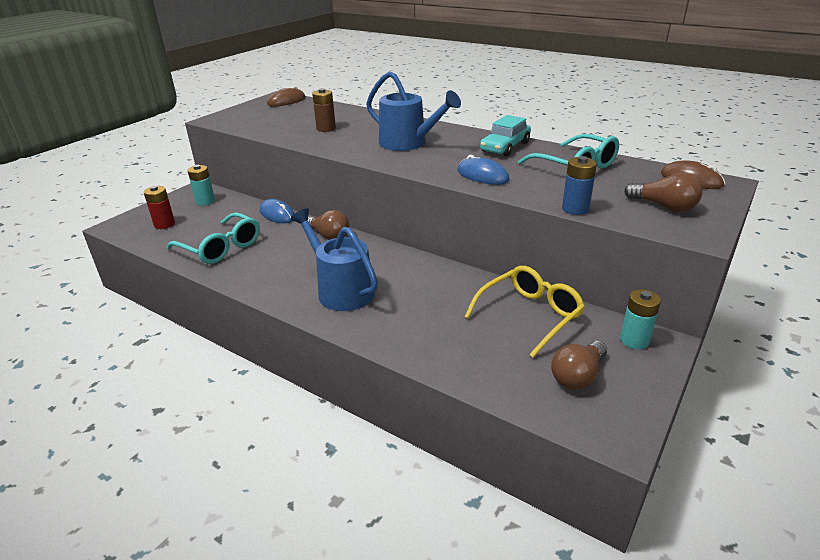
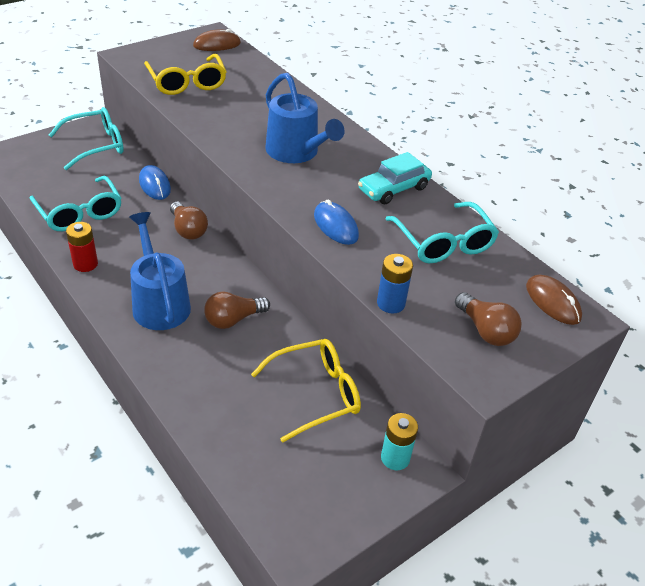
camera: 15 degrees right, 10 degrees up
(164, 224) = (43, 165): red battery -> red battery (85, 264)
(205, 201) = (96, 145): turquoise battery -> turquoise glasses
(280, 124) = (187, 83): none -> yellow glasses
(326, 129) = (228, 103): brown battery -> none
(577, 376) = (310, 476): brown light bulb -> brown light bulb (233, 319)

